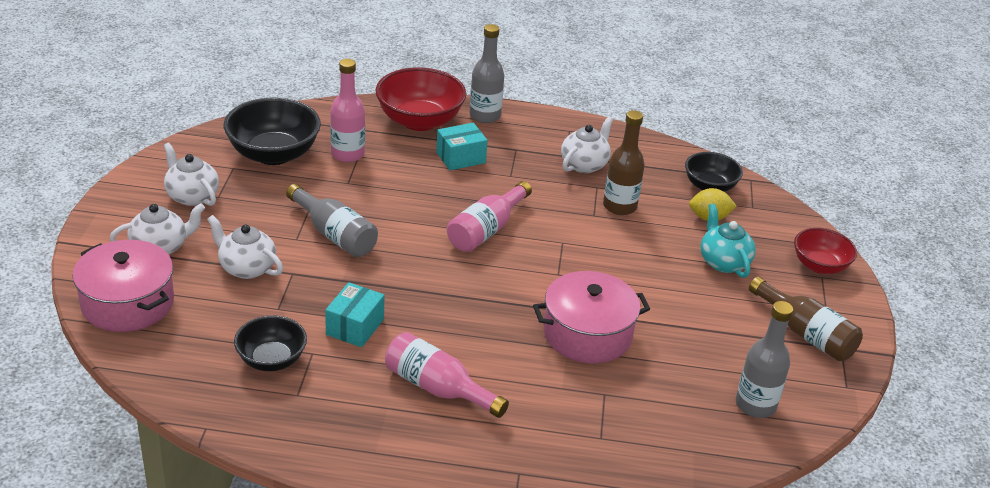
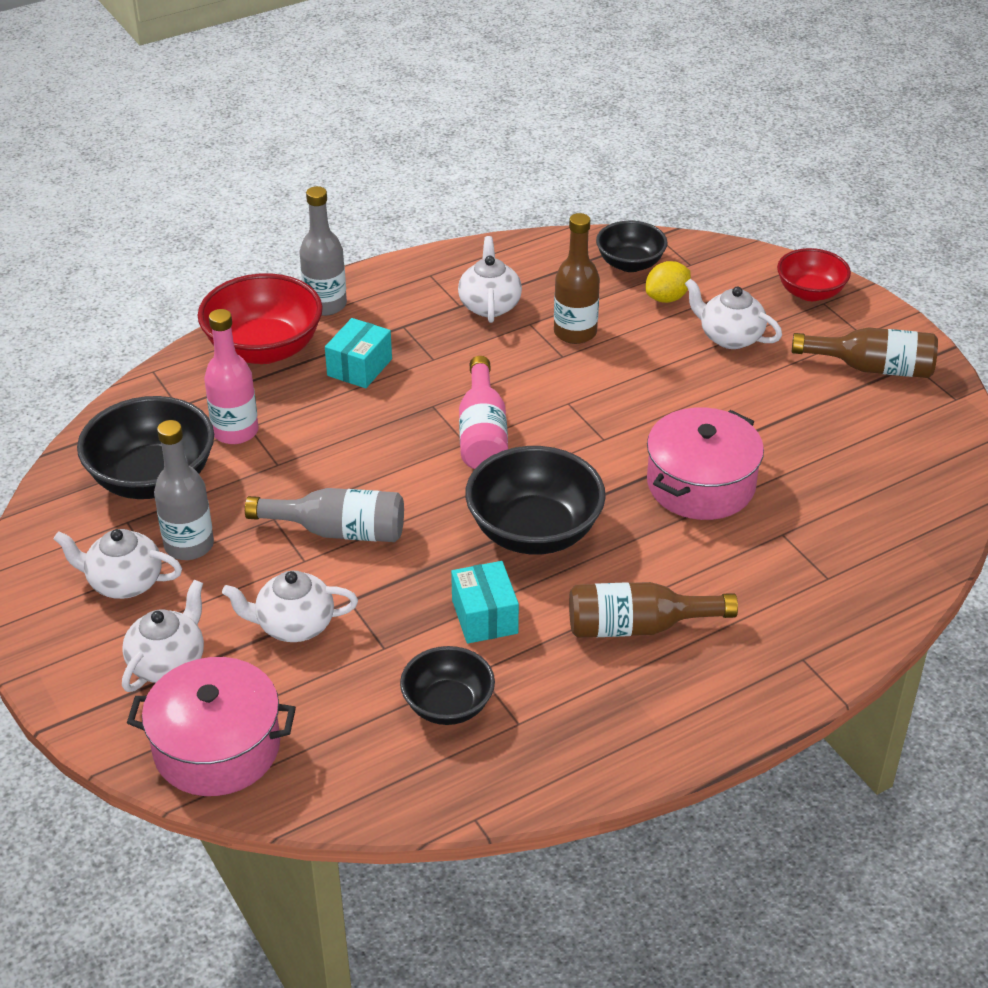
camera: 35 degrees left, 5 degrees up
(438, 388) = (638, 626): pink bottle -> brown bottle
(445, 299) = (534, 531): none -> black bowl
(723, 262) = (730, 337): turquoise teapot -> white teapot
(755, 405) = (909, 463): grey bottle -> grey bottle (189, 545)

